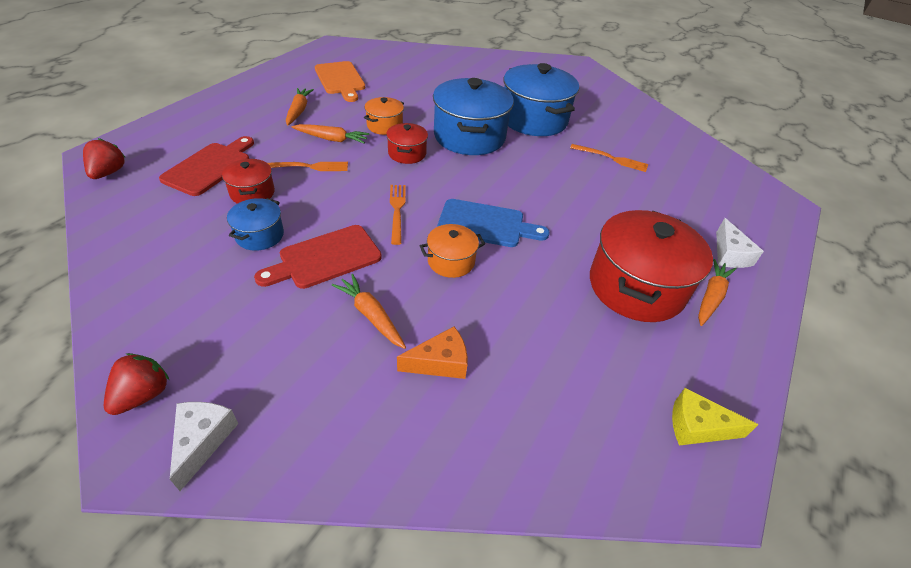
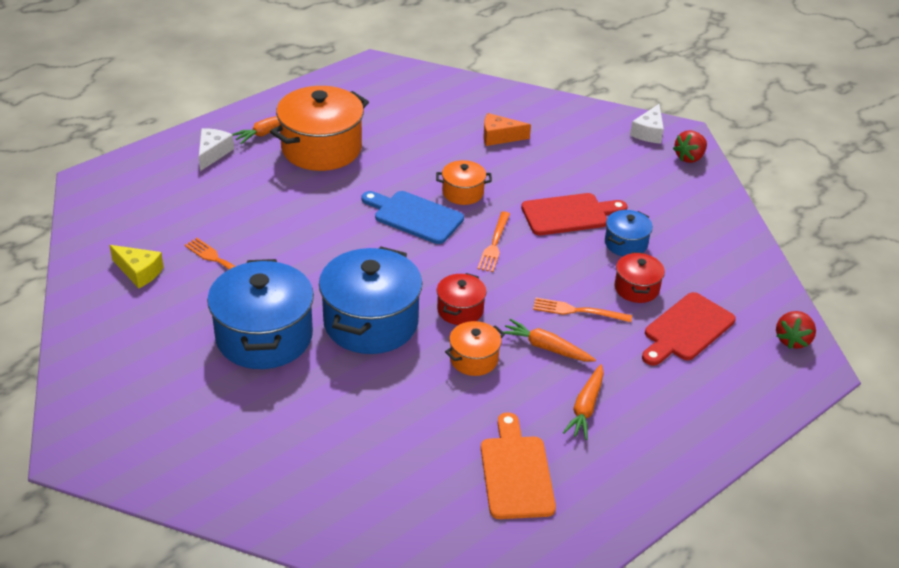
camera: 160 degrees left, 5 degrees down
(371, 315) = (539, 170): orange carrot -> none
(636, 287) = (321, 148): red pot -> orange pot
(697, 427) = (357, 82): yellow cheese -> yellow cheese (139, 272)

